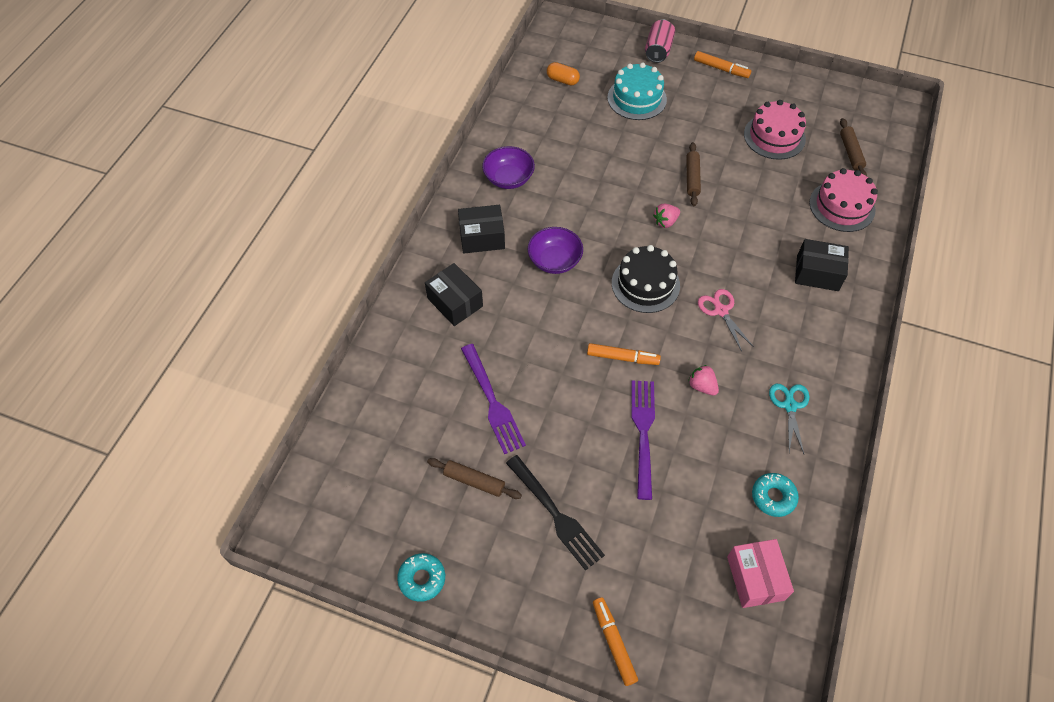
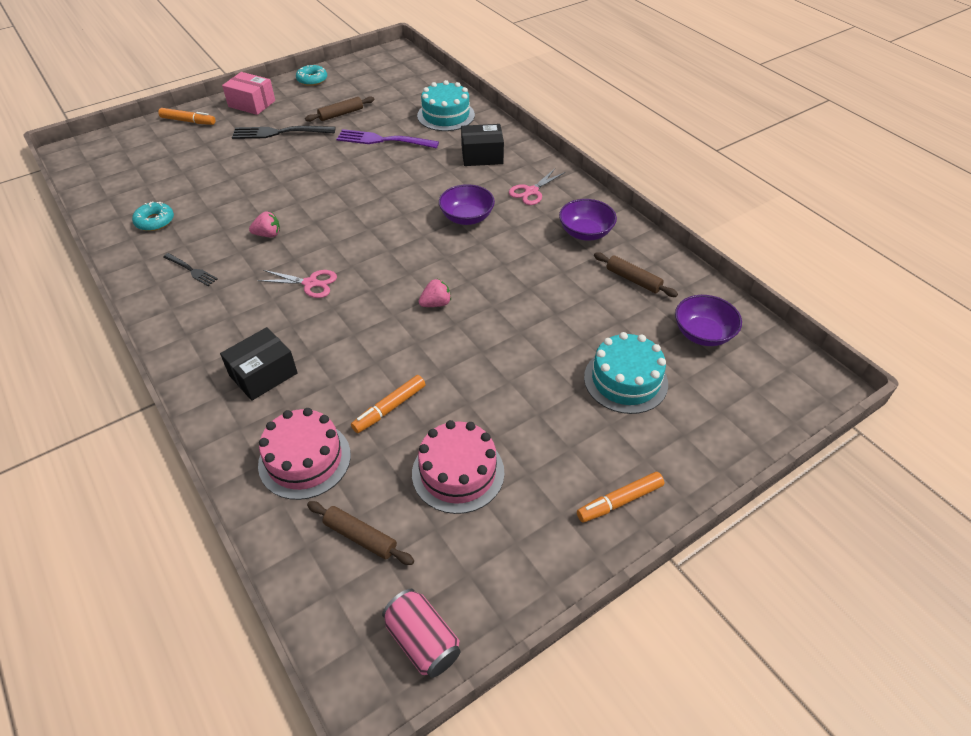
camera: 125 degrees right, 10 degrees down
(403, 377) = (446, 115): none -> turquoise cake
(482, 237) = (531, 191): black box -> pink scissors
(562, 80) = (703, 334): orange capsule -> purple bowl
(622, 357) = (341, 209): orange marker -> orange marker (389, 408)
(643, 433) = (276, 189): purple fork -> none
(645, 284) = (387, 255): black cake -> none
(658, 50) = (702, 454): pink can -> pink can (422, 641)
(665, 222) = (436, 304): pink strawberry -> pink strawberry turned 60 degrees clockwise
(692, 178) = (468, 355): brown rolling pin -> brown rolling pin (633, 279)
(755, 578) = (131, 185): pink box -> pink box (252, 104)
(789, 406) = (191, 270): turquoise scissors -> black fork

